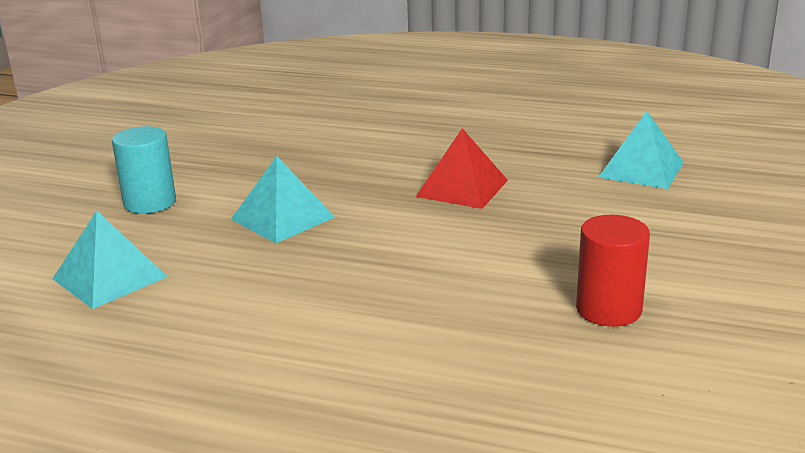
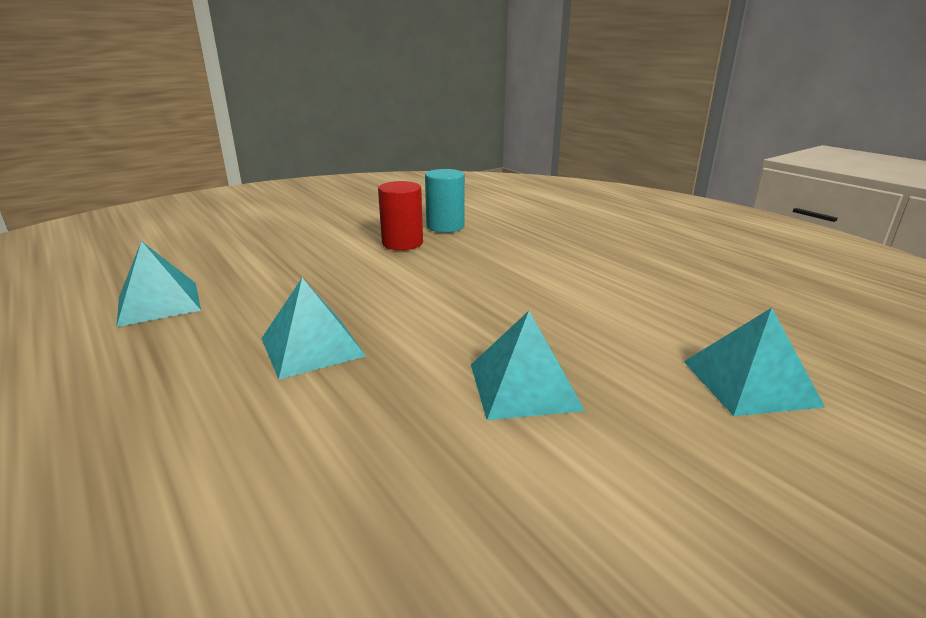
camera: 145 degrees left, 0 degrees up
(150, 203) = (694, 502): turquoise cylinder -> turquoise cylinder (445, 226)
(462, 188) = (312, 347): red pyramid -> turquoise pyramid

